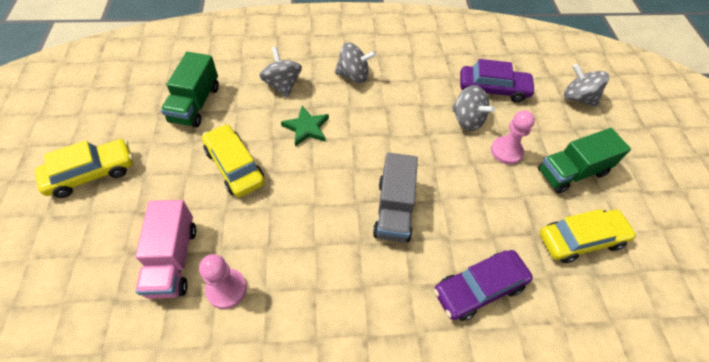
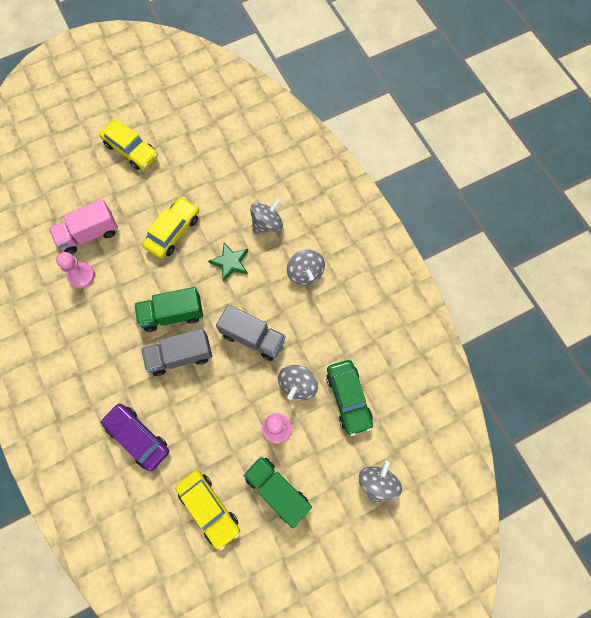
camera: 70 degrees right, 15 degrees up
(195, 104) = (218, 175): green truck -> green truck (172, 314)
(401, 138) = (252, 337): none -> grey truck
(493, 89) = (348, 398): purple car -> green car

